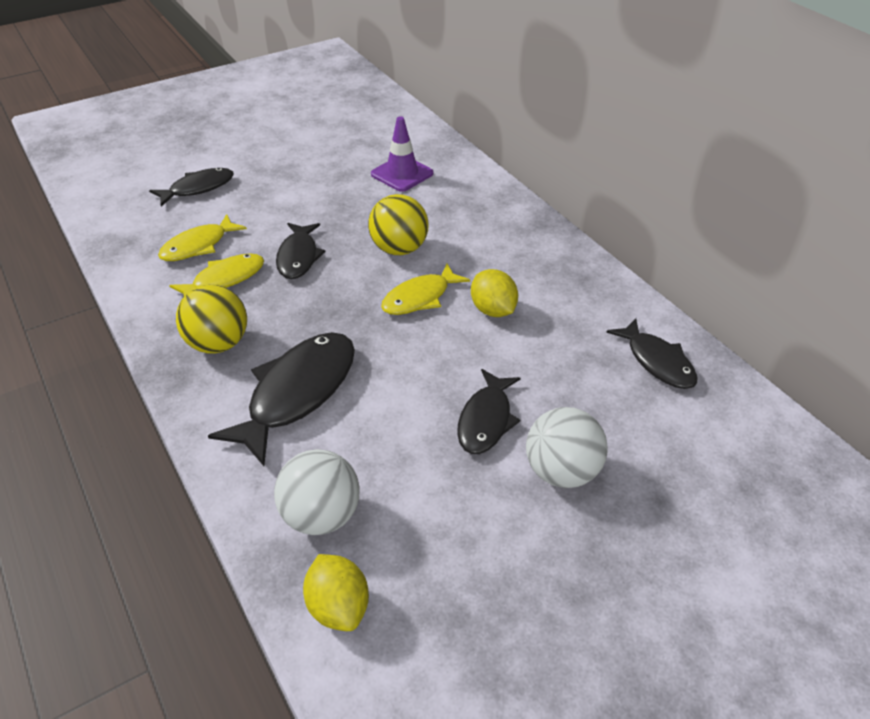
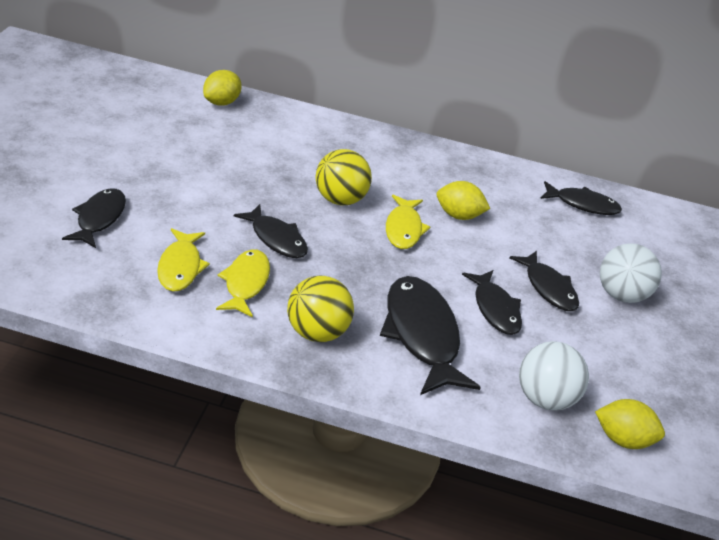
camera: 50 degrees left, 5 degrees down
(399, 409) = (495, 309): none -> black fish
(402, 174) = (257, 139): purple traffic cone -> none
(415, 136) = (221, 102): none -> yellow lemon

